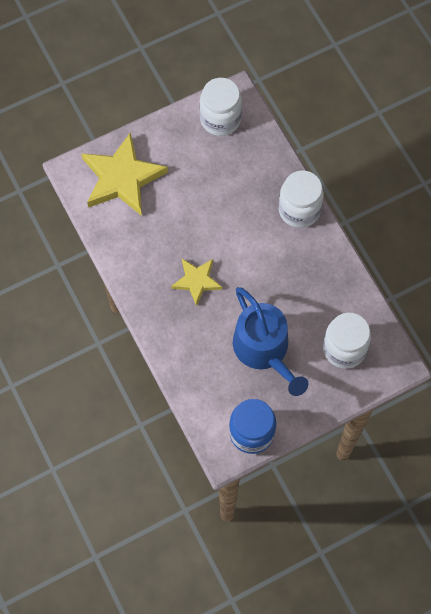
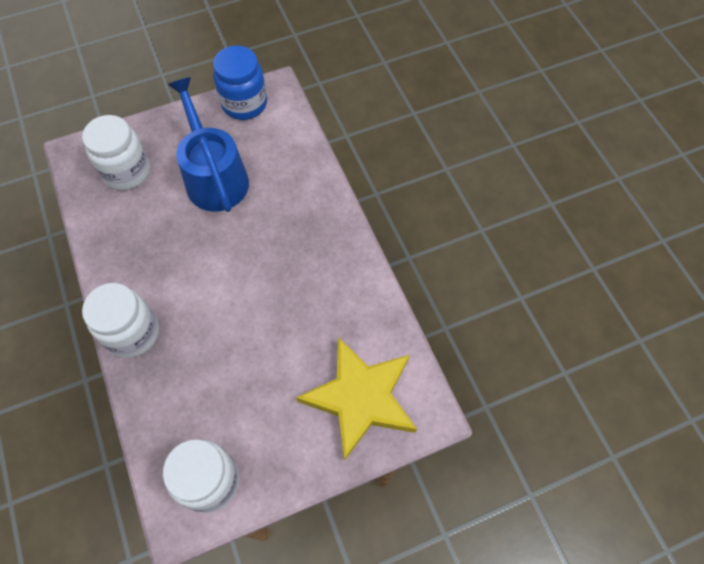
camera: 175 degrees left, 5 degrees down
(197, 281) = (278, 255): yellow star -> none

